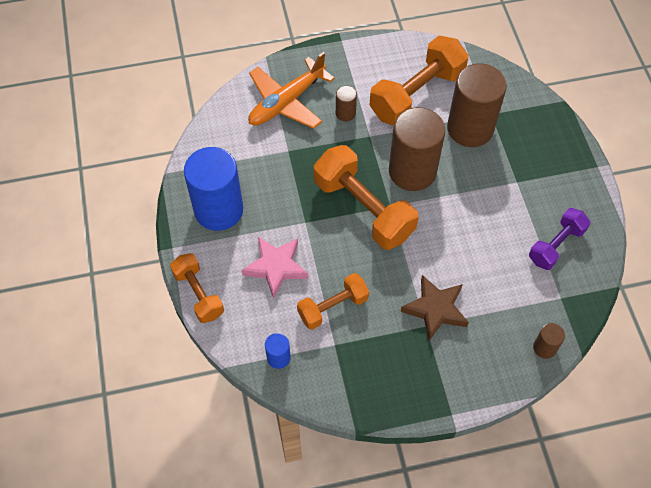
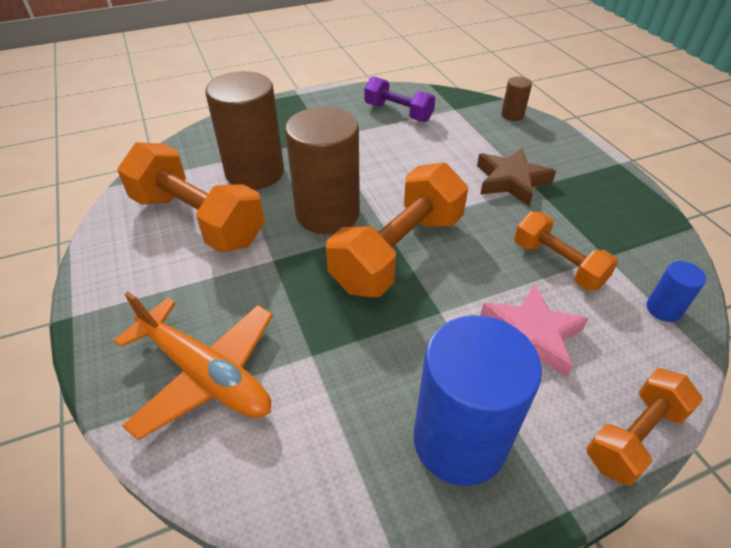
camera: 100 degrees left, 15 degrees down
(345, 113) = (231, 291): brown cylinder -> none

